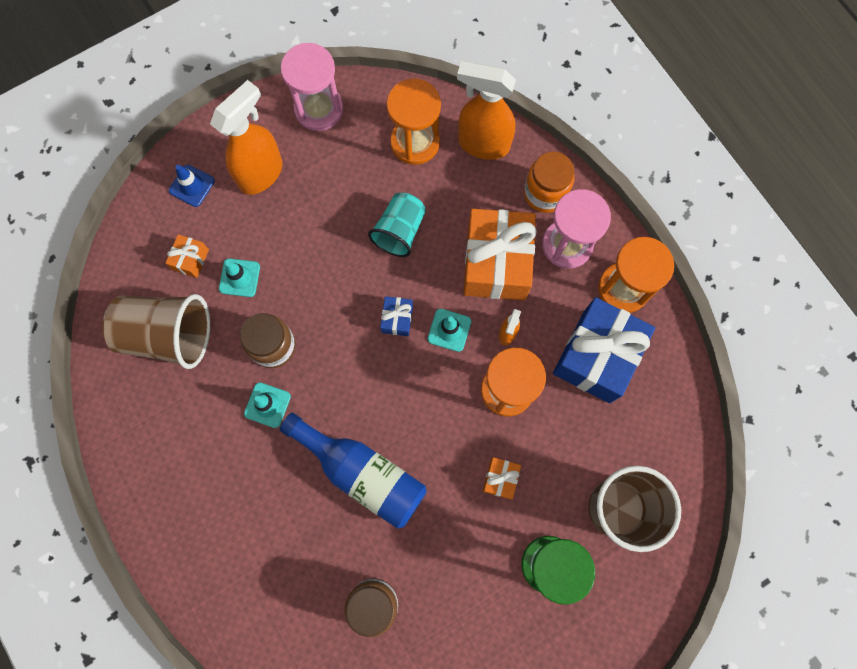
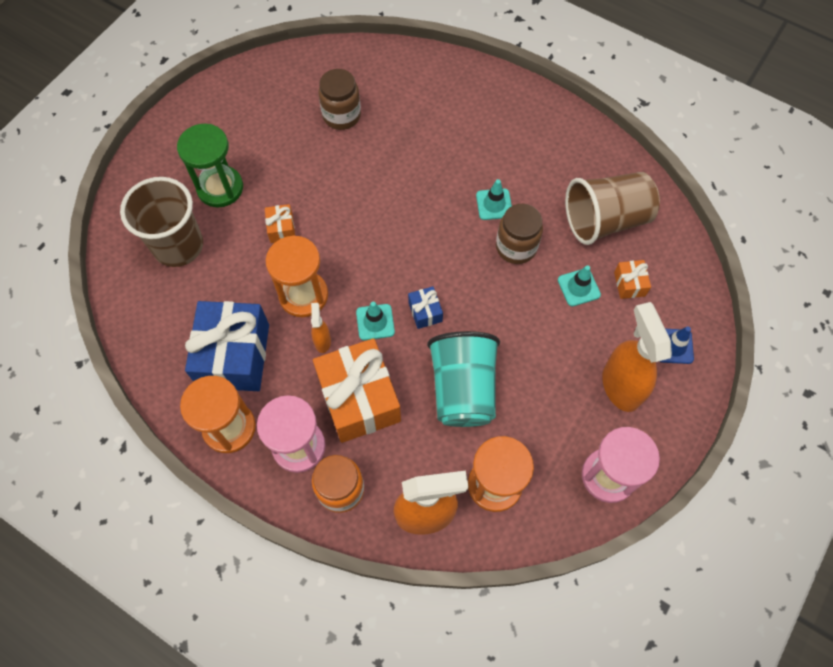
camera: 155 degrees right, 10 degrees down
(261, 173) = (620, 386): orange spray bottle -> orange spray bottle turned 150 degrees clockwise
(362, 473) = (393, 189): blue bottle -> none
(399, 231) = (463, 389): turquoise cup -> turquoise cup, size x1.53

